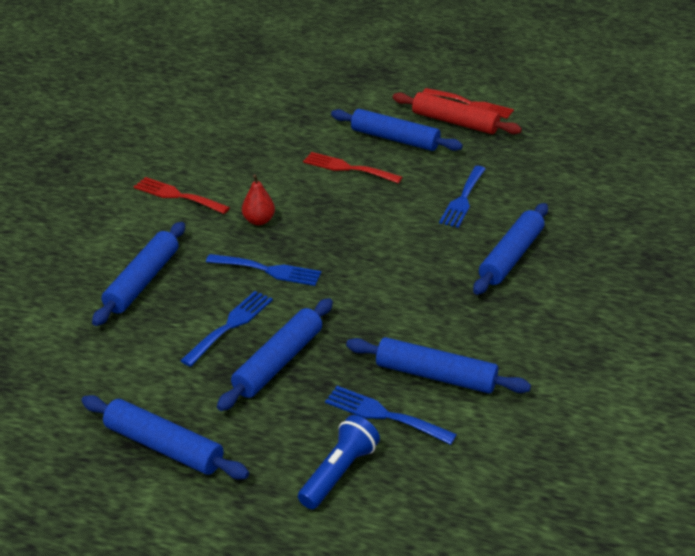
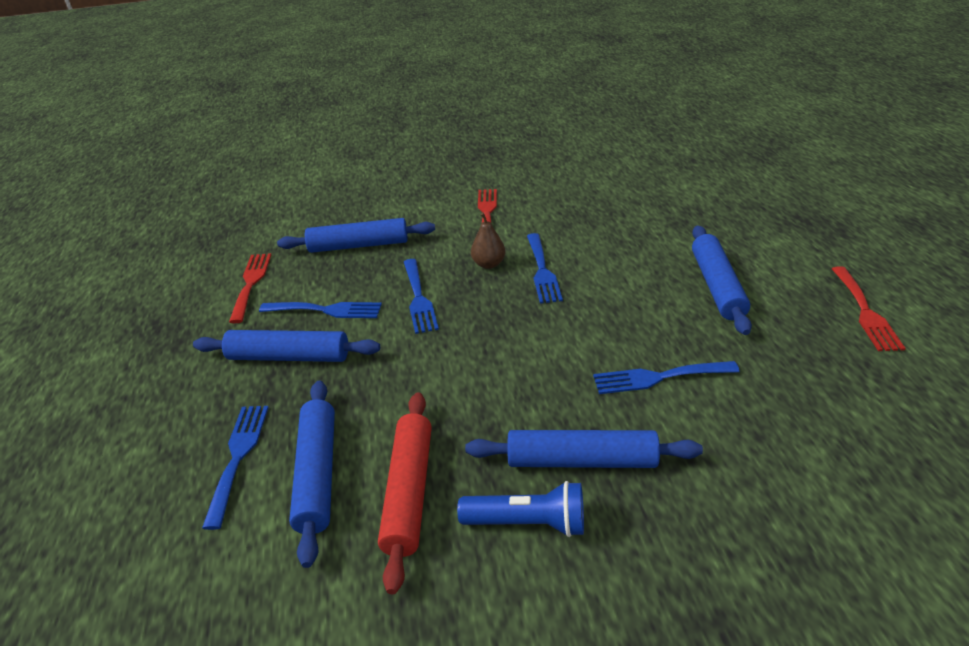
camera: 65 degrees right, 0 degrees up
(164, 446) = (156, 340): blue rolling pin -> none
(259, 221) = (488, 264): red pear -> brown pear
(297, 199) = (542, 271): none -> blue fork
(338, 472) = (144, 456): blue flashlight -> blue flashlight (528, 522)
(347, 168) = (627, 278): red fork -> red fork (251, 283)
(455, 122) = (808, 314): red rolling pin -> red rolling pin (409, 492)

